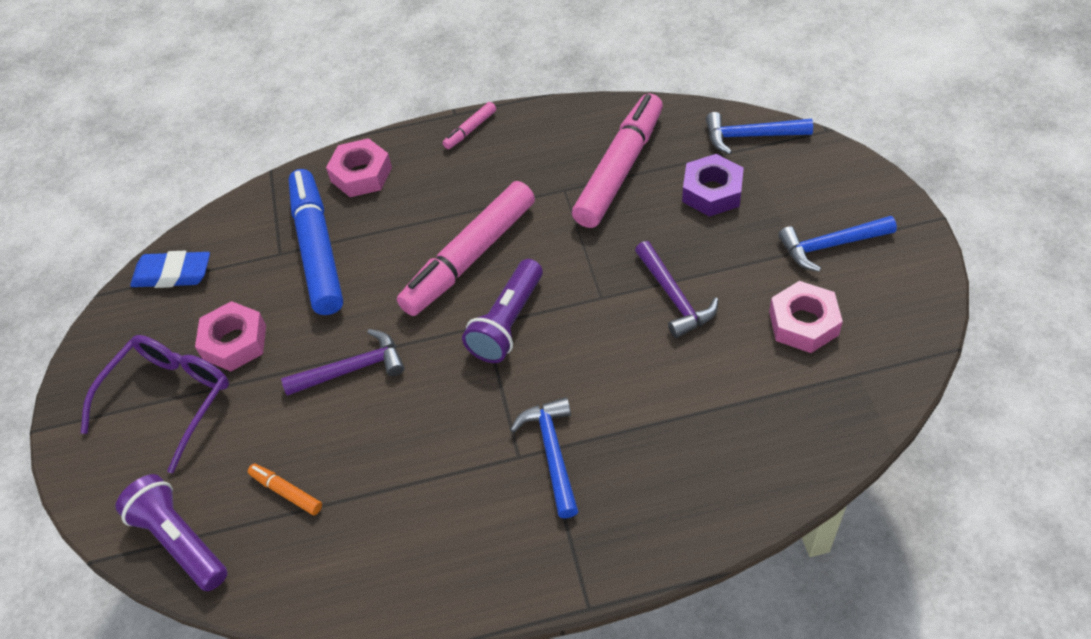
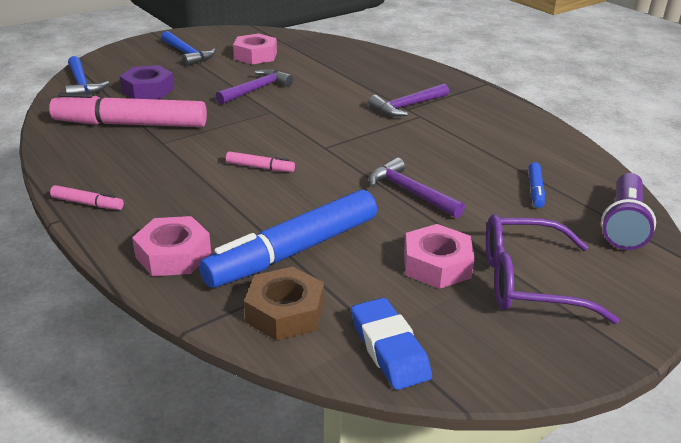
camera: 120 degrees left, 20 degrees down
(250, 226) = (285, 312): none -> brown nut
(286, 492) = (535, 190): orange marker -> blue marker
(470, 257) = (260, 167): pink marker -> pink marker, size x0.42
(507, 323) = (317, 139): purple flashlight -> none
(552, 453) = (407, 106): blue hammer -> purple hammer

